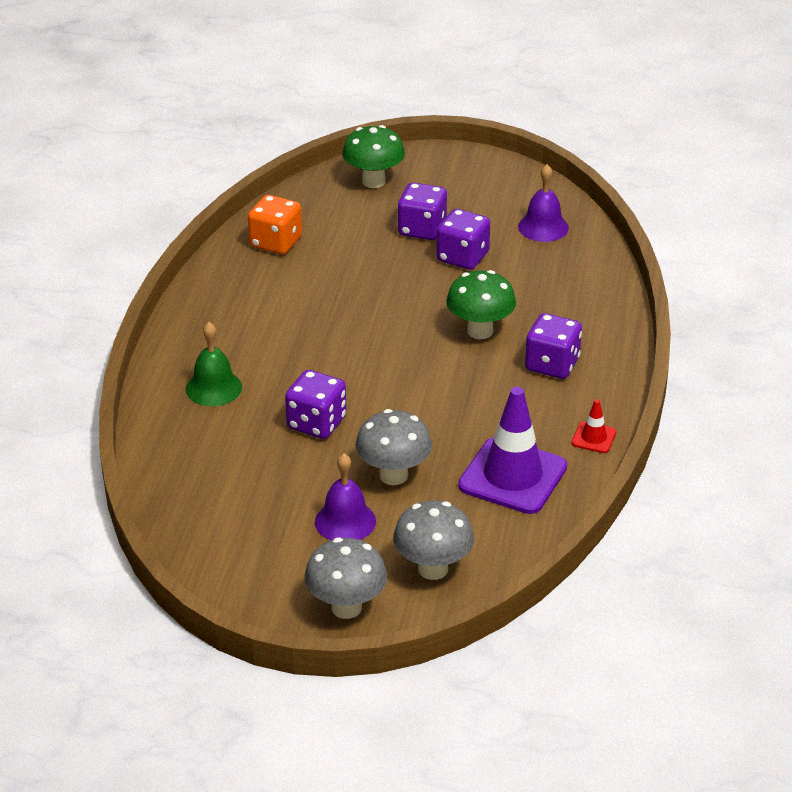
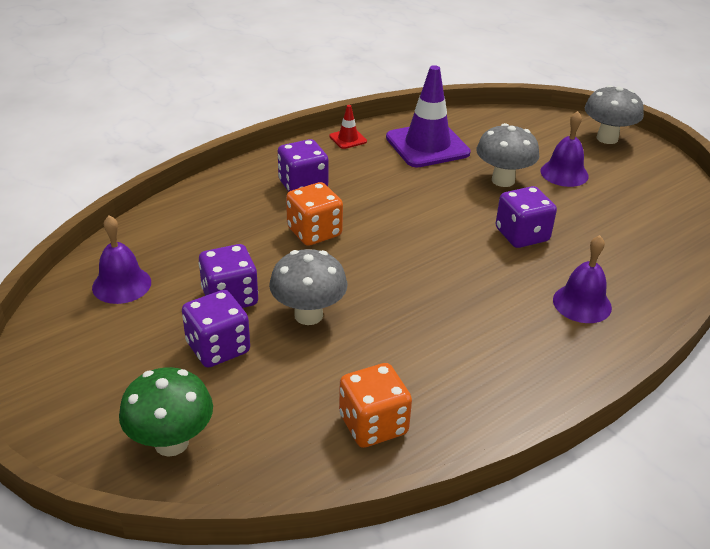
camera: 140 degrees left, 0 degrees up
(213, 388) = (582, 303): green bell -> purple bell
(433, 569) = (535, 131): grey mushroom -> grey mushroom (308, 315)
(480, 331) = (314, 232): green mushroom -> orange dice

